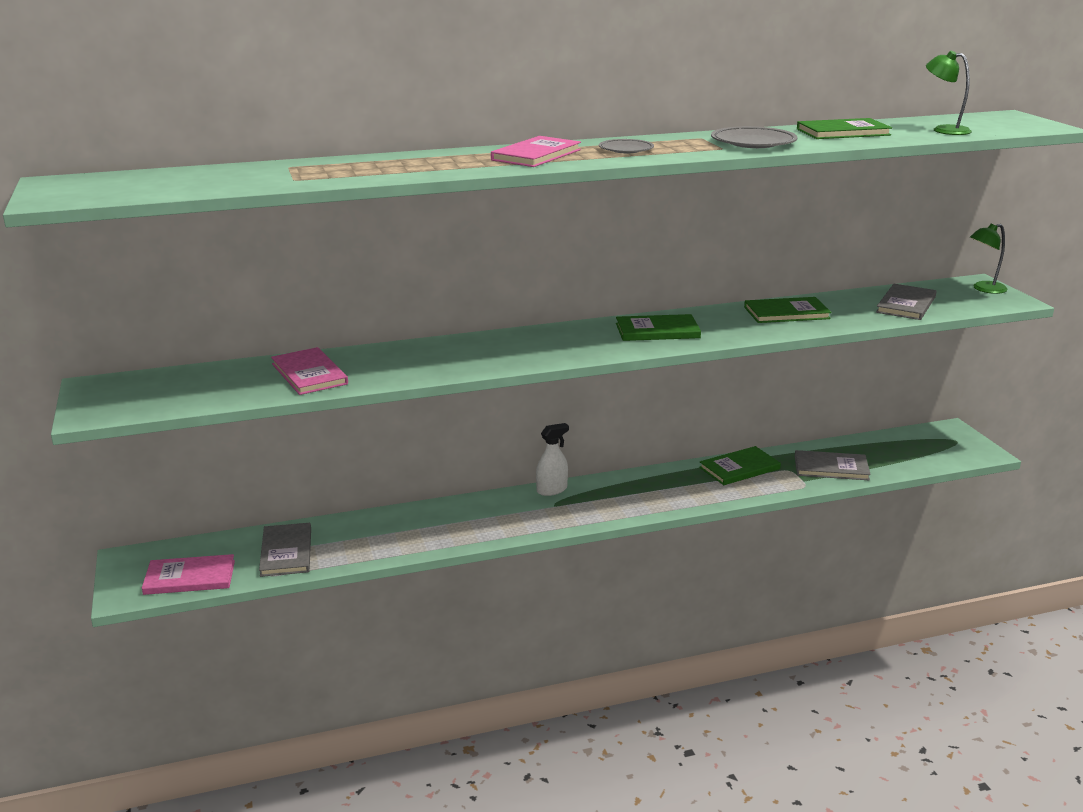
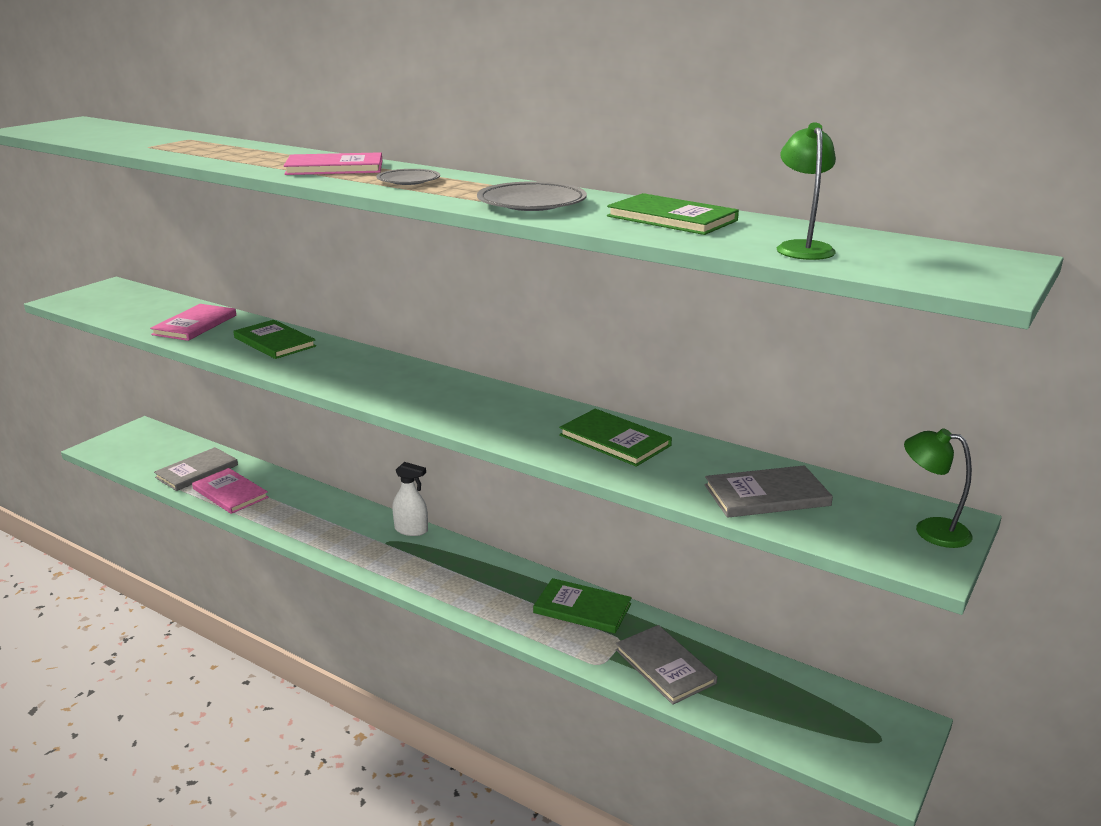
camera: 50 degrees right, 0 degrees up
(189, 577) = (133, 456): pink book -> pink book (230, 493)
(657, 331) = (462, 400): green book -> green book (274, 342)

